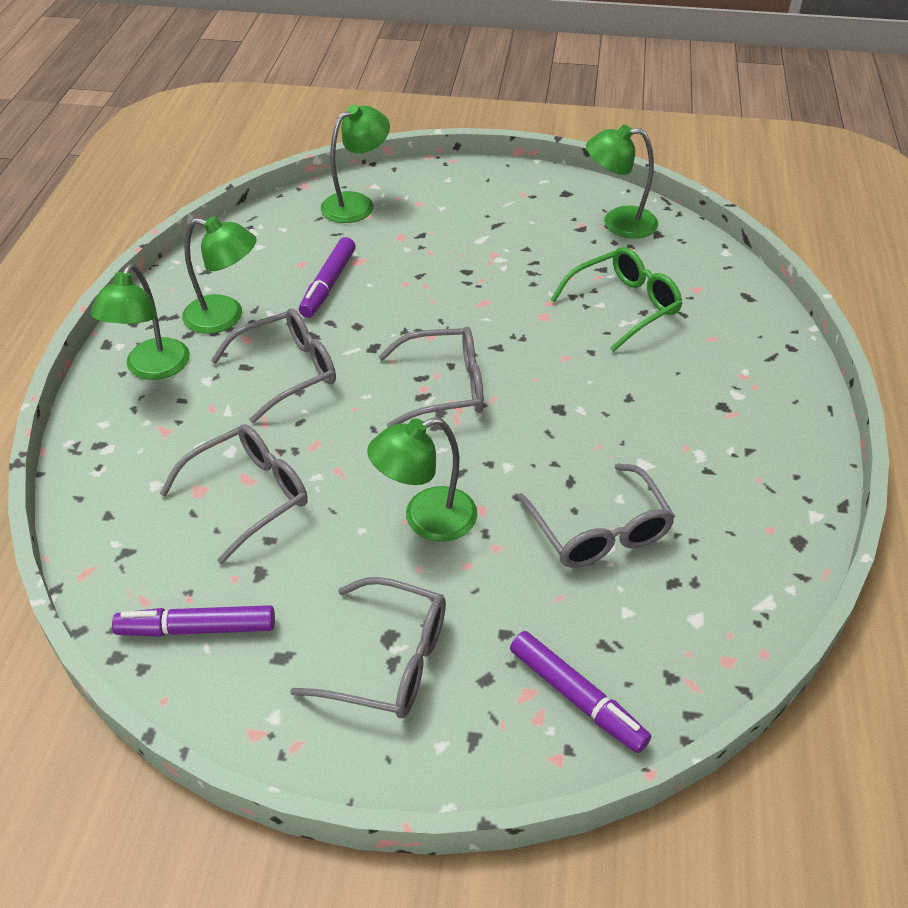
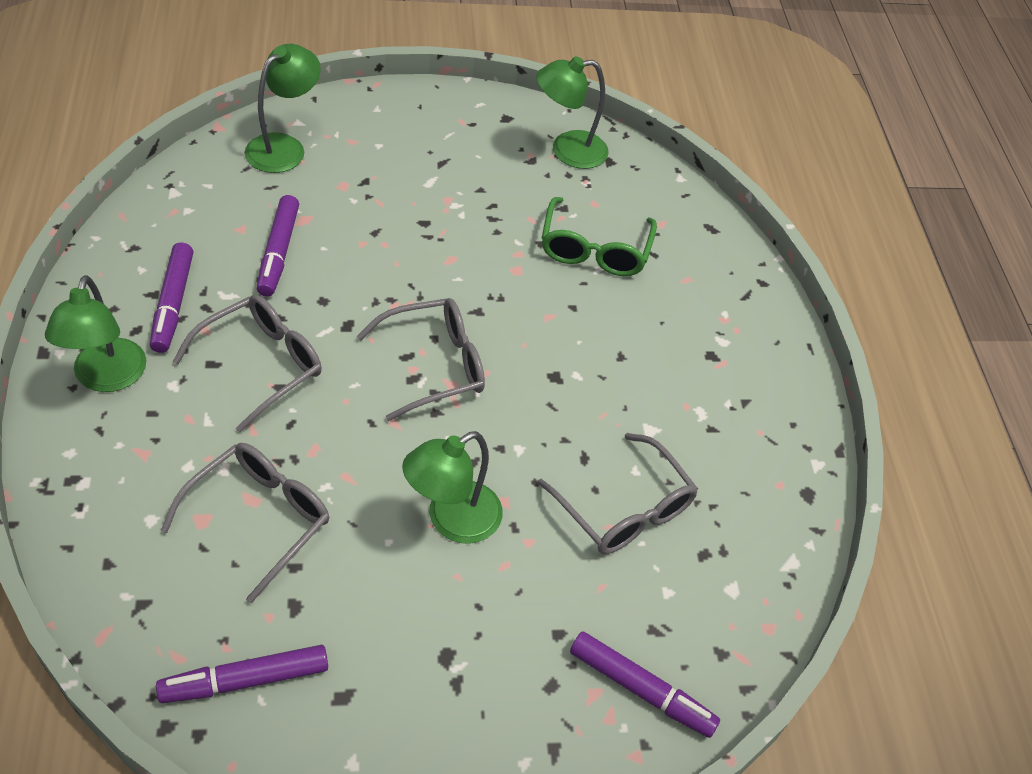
camera: 20 degrees left, 5 degrees up
(225, 317) = (173, 304): green lamp -> purple marker
(389, 661) = (453, 682): grey glasses -> none
(624, 306) = (594, 250): green glasses -> green glasses turned 150 degrees clockwise

